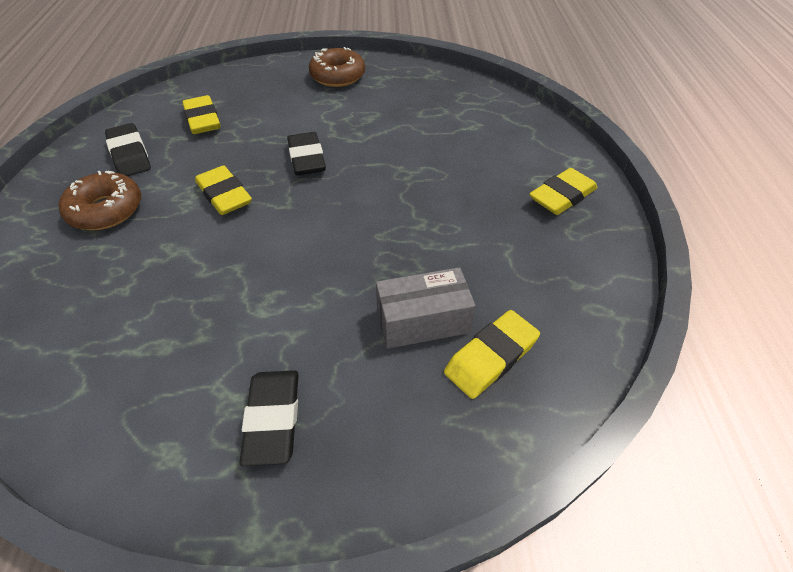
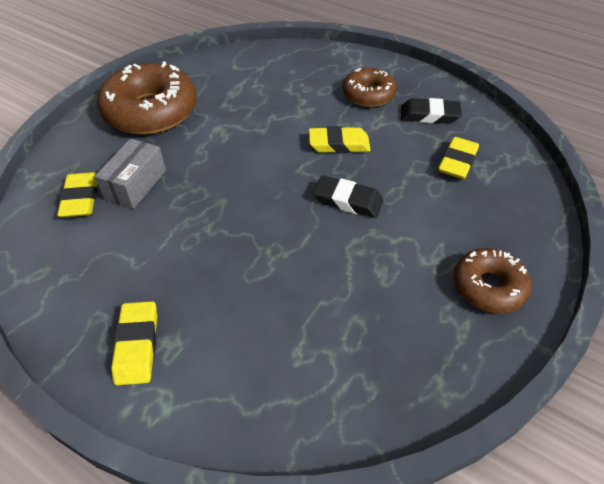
camera: 125 degrees right, 0 degrees up
(203, 120) = (457, 162): yellow eraser -> yellow eraser turned 75 degrees counterclockwise
(273, 419) = (151, 111): black eraser -> brown donut

